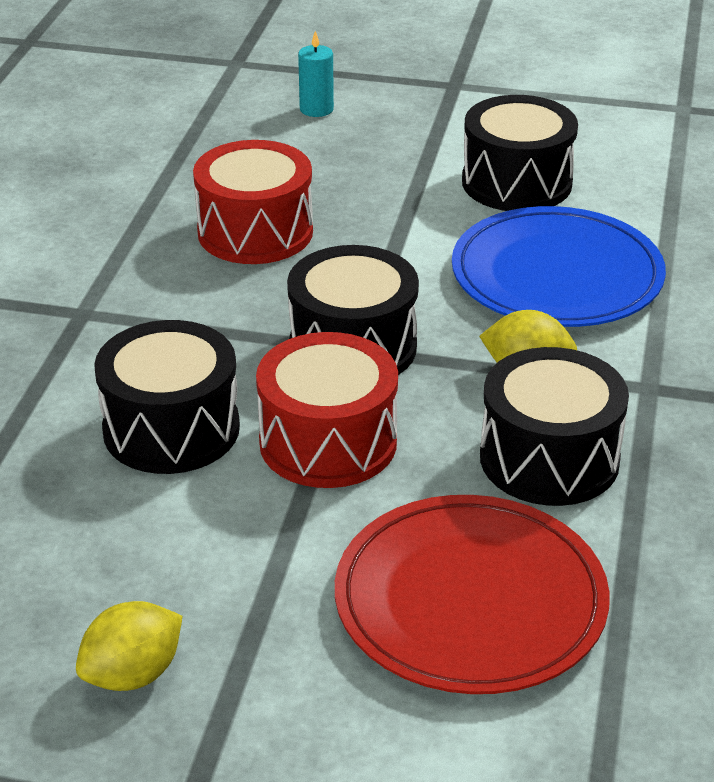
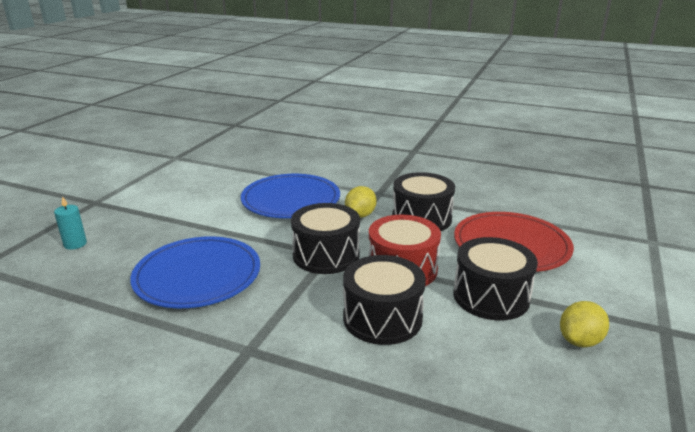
camera: 80 degrees left, 10 degrees down
(133, 674) = (580, 341): yellow lemon -> yellow lemon turned 75 degrees clockwise
(255, 232) = (198, 276): red drum -> blue plate
(516, 182) = (207, 199): black drum -> black drum (491, 296)

